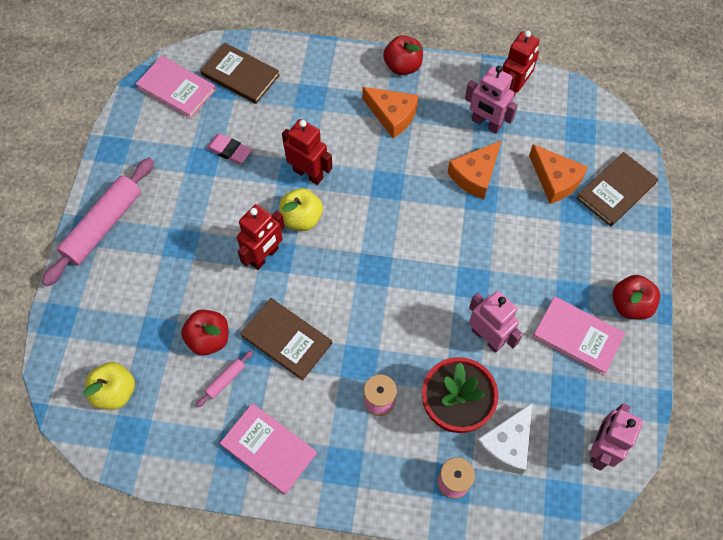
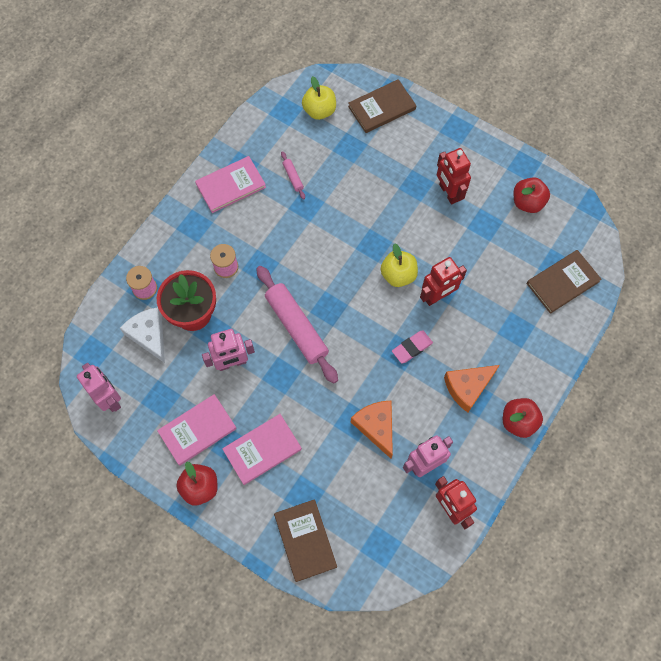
camera: 115 degrees right, 5 degrees up
(103, 226) = (455, 140): pink rolling pin -> pink rolling pin (297, 327)
(176, 89) = (567, 229): pink book -> pink book (262, 450)
(209, 339) = (329, 177): red apple -> red apple (527, 202)
(229, 151) = (486, 246): pink eraser -> pink eraser (412, 348)
(264, 256) = (377, 236): red robot -> red robot (448, 193)
(287, 339) = (302, 226): brown book -> brown book (382, 108)
(555, 180) = (340, 492): orange cheese -> none

